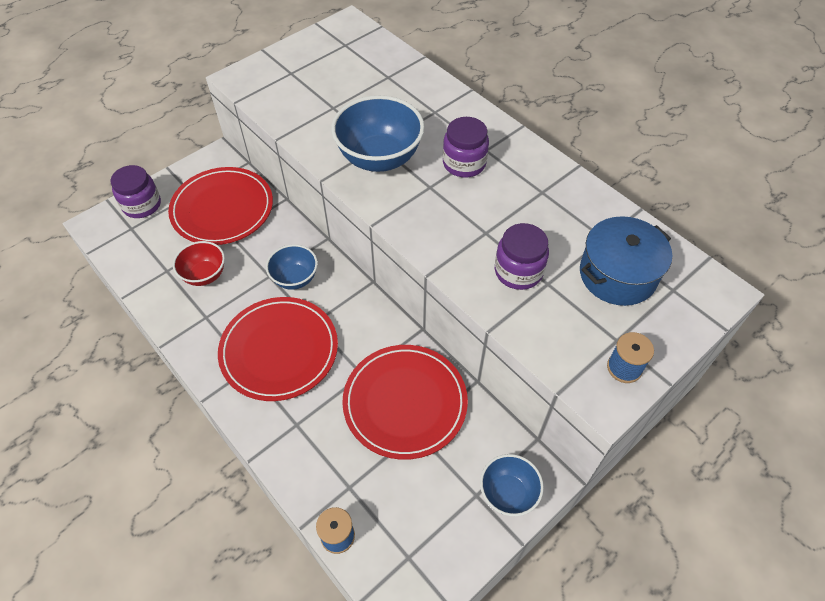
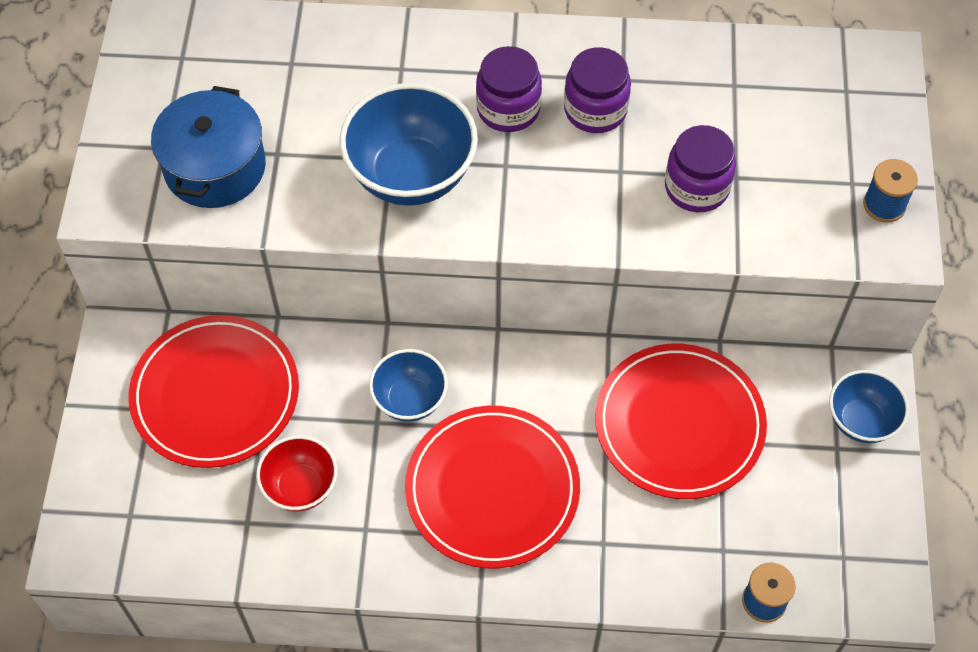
camera: 45 degrees left, 5 degrees up
(142, 205) = (103, 477): purple jar -> purple jar (595, 110)
(617, 275) = (785, 115): blue pot -> blue pot (215, 167)

